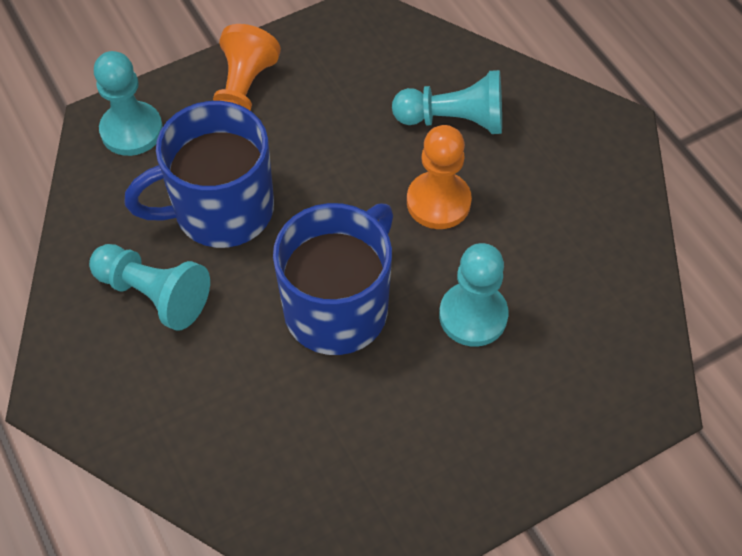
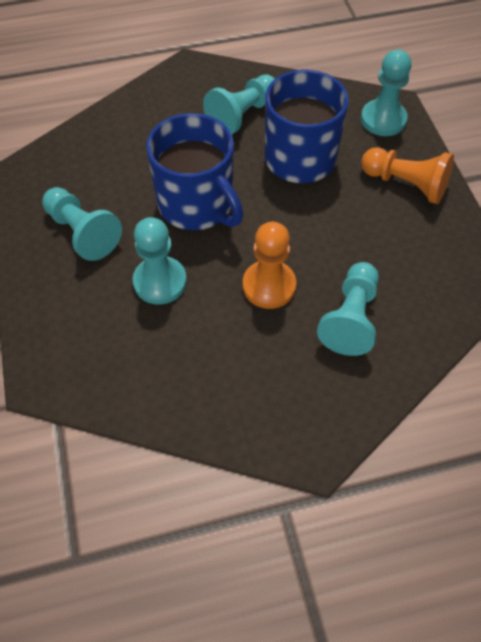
camera: 105 degrees right, 0 degrees up
(428, 434) = (82, 232): none -> turquoise pawn

